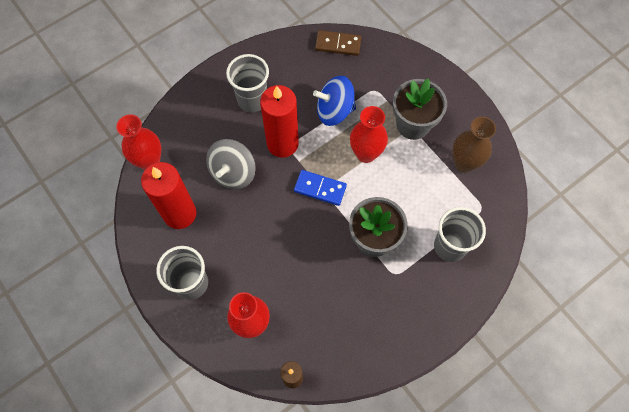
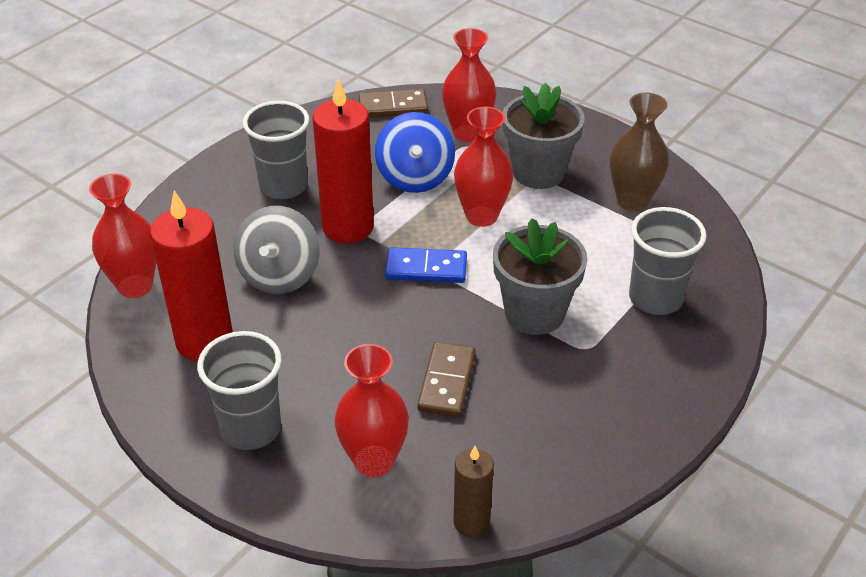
camera: 15 degrees left, 25 degrees down
(307, 278) = (446, 382): none -> brown domino
(334, 111) = (415, 177): blue spinning top -> blue spinning top turned 75 degrees counterclockwise
(378, 79) = (468, 133): none -> red vase

